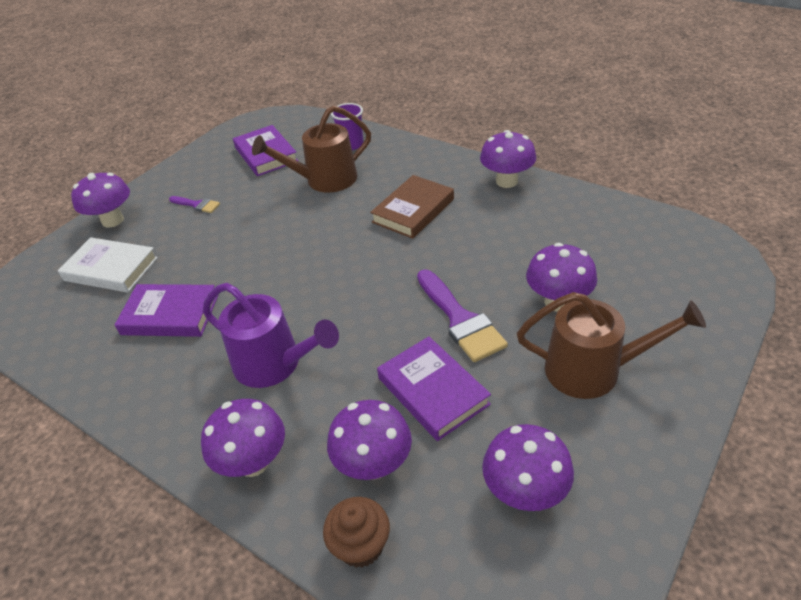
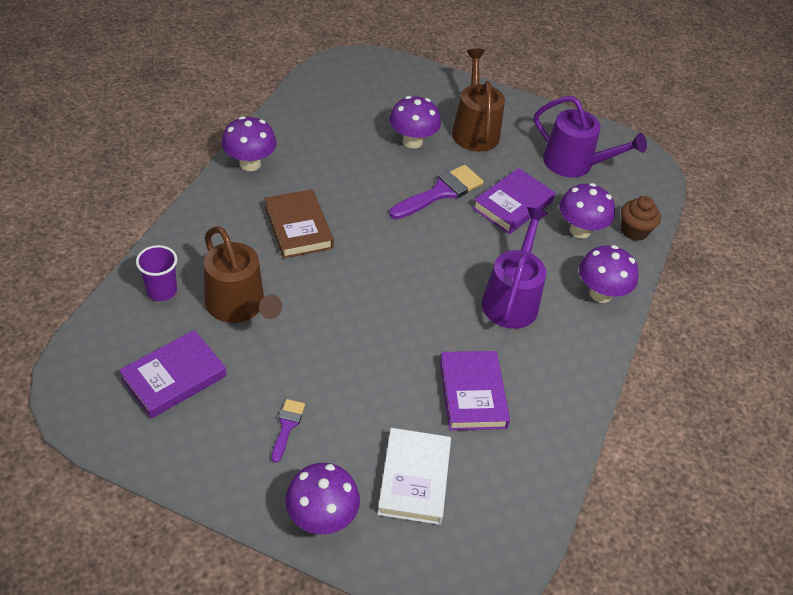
camera: 110 degrees left, 5 degrees up
(413, 211) = (298, 227): brown book -> brown book turned 45 degrees clockwise
(525, 492) = (574, 163): purple mushroom -> purple watering can

